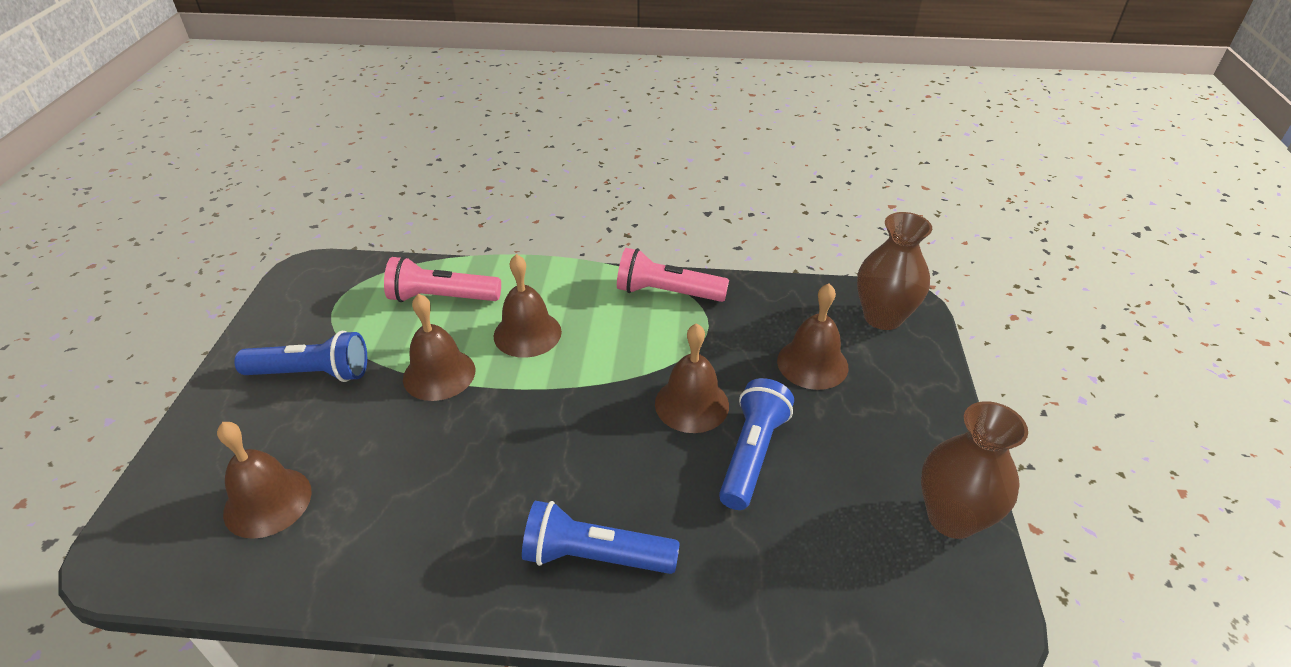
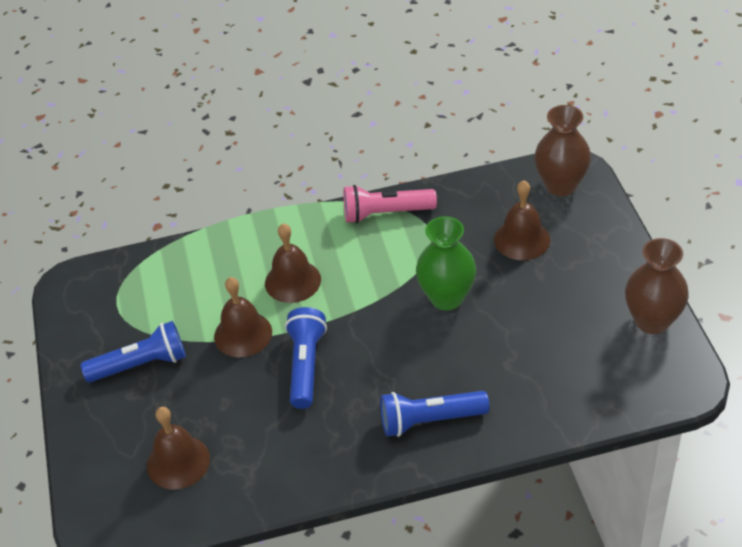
camera: 15 degrees left, 5 degrees up
(442, 297) = (203, 272): pink flashlight -> none
(691, 404) = (447, 298): brown bell -> green vase
(752, 454) = (505, 320): blue flashlight -> blue flashlight (306, 365)

